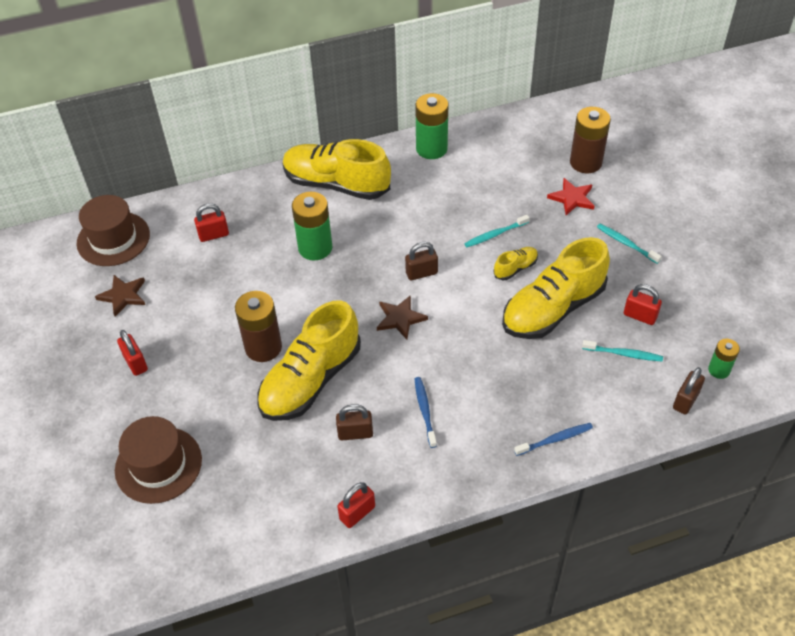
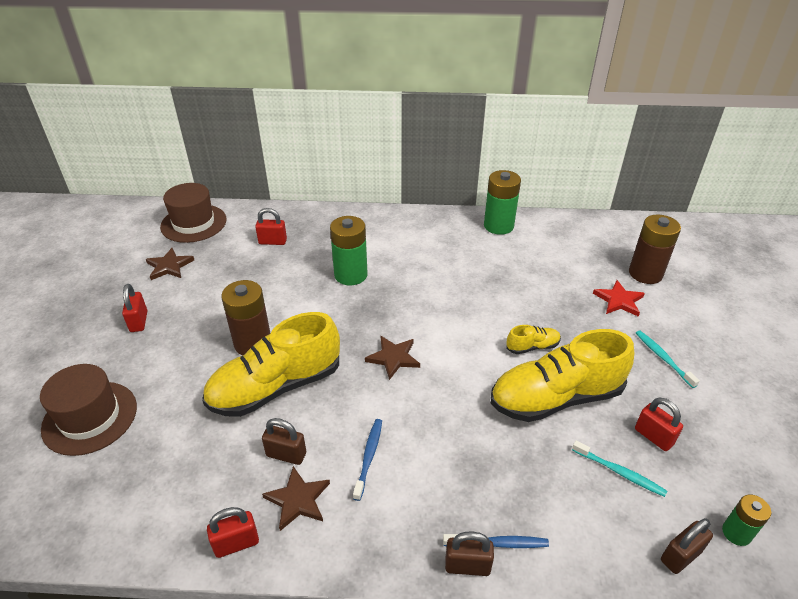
camera: 20 degrees right, 10 degrees down
(336, 184) = (399, 231): yellow shoe -> none
(386, 464) = (298, 500): none -> brown star
(421, 273) = (436, 324): brown padlock -> brown padlock (467, 566)
(495, 234) = (525, 311): turquoise toothbrush -> none

